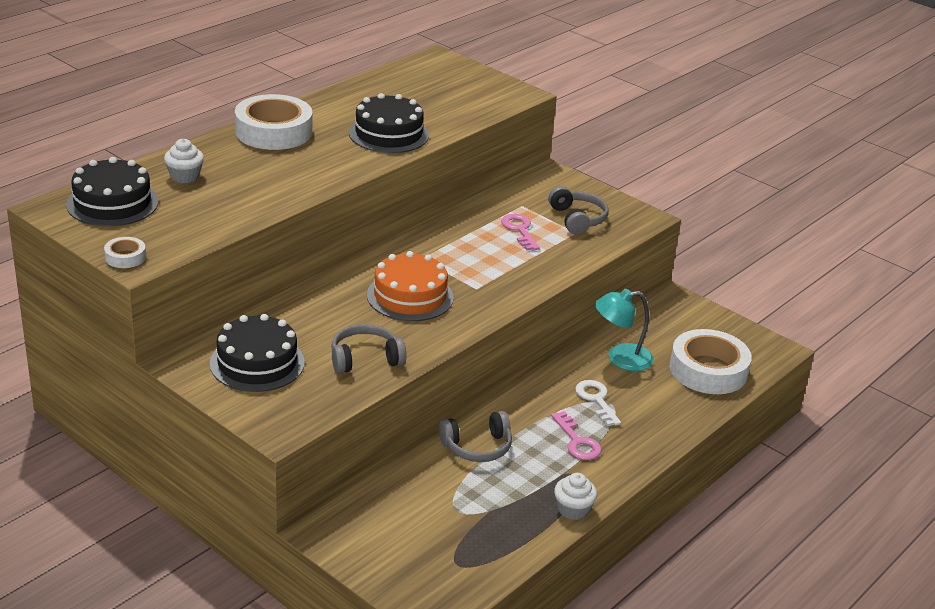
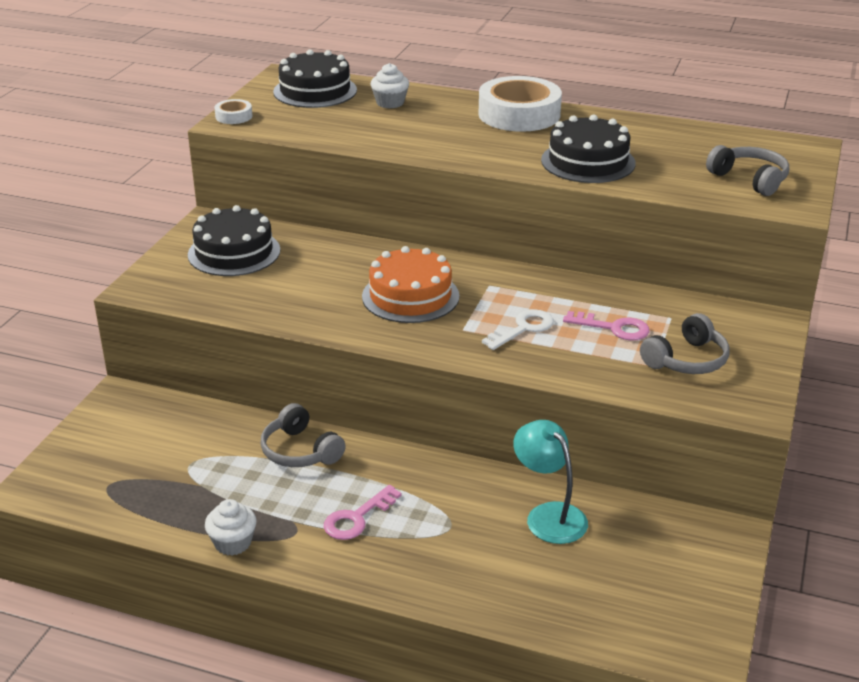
camera: 70 degrees right, 0 degrees up
(365, 359) = (279, 300): grey headphones -> grey headphones (749, 179)
(519, 230) = (613, 328): pink key -> pink key turned 60 degrees clockwise
(596, 400) = (447, 515): white key -> white key (523, 328)
(708, 370) = (591, 598): white tape -> none

